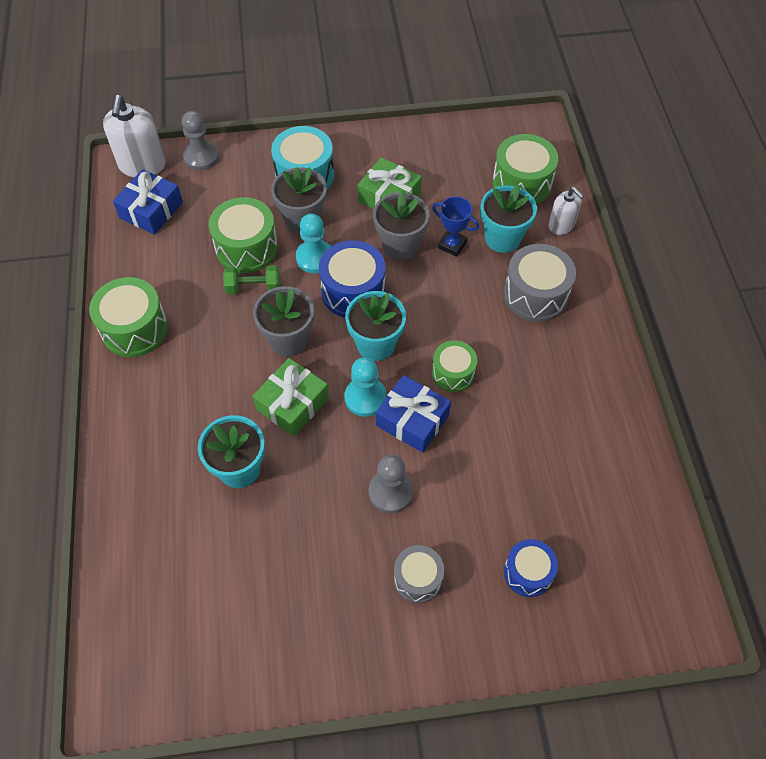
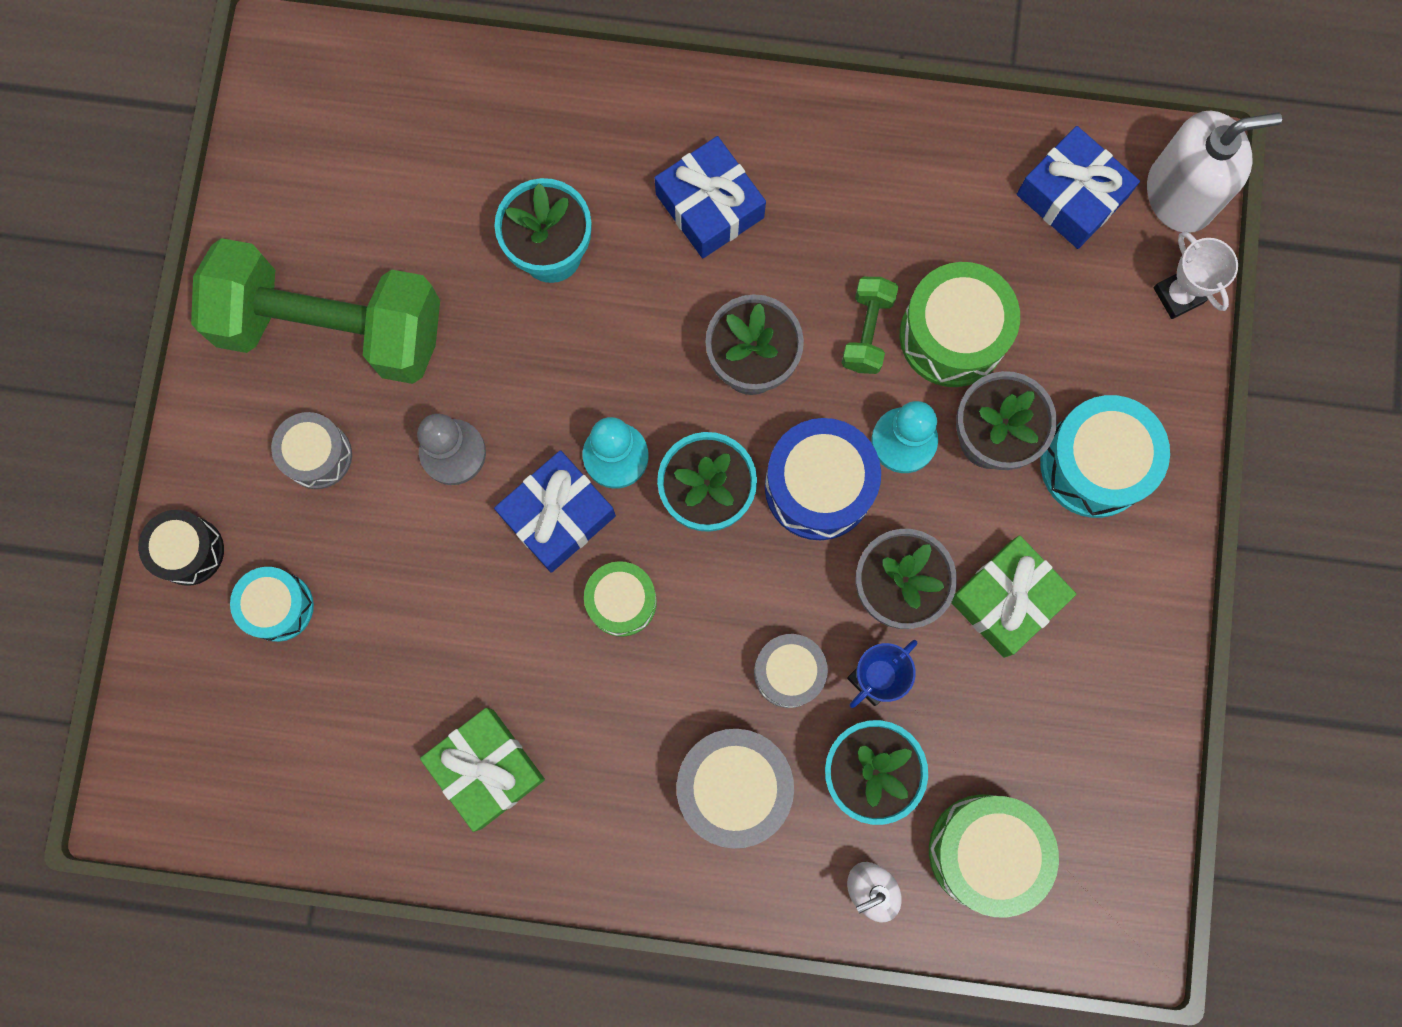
camera: 105 degrees right, 20 degrees up
(134, 329) = (833, 142): green drum -> none
(142, 165) = (1180, 194): white soap dispenser -> white soap dispenser turned 150 degrees clockwise
(189, 385) = (709, 206): none -> blue gift
(201, 157) = (1178, 295): grey pawn -> white trophy
(292, 403) = (636, 348): green gift -> green gift (486, 769)
(324, 597) = (332, 328): none -> green dumbbell
(463, 283) = (788, 672): none -> grey drum
(512, 647) = (189, 551): none -> black drum
(528, 572) = (278, 606): blue drum -> turquoise drum

